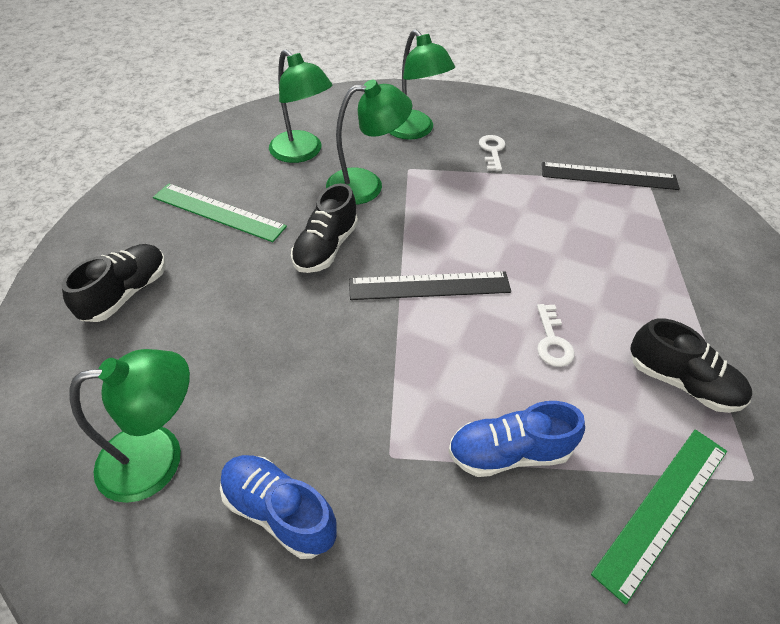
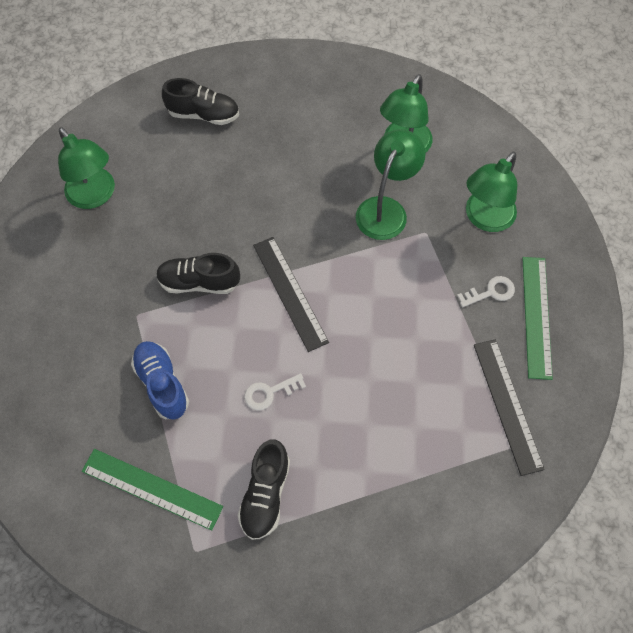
camera: 70 degrees right, 15 degrees up
(218, 212) = (303, 125): green ruler -> green ruler (537, 316)
(279, 511) = (83, 270): blue shoe -> none
(326, 248) = (298, 210): black shoe -> black shoe (199, 282)
(366, 185) = (385, 209): green lamp -> green lamp turned 120 degrees counterclockwise

